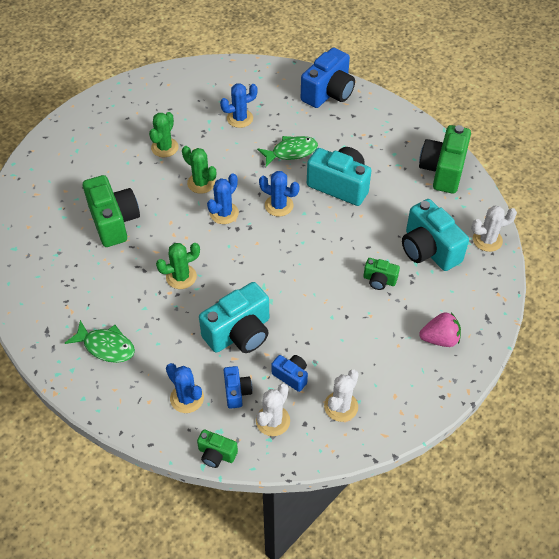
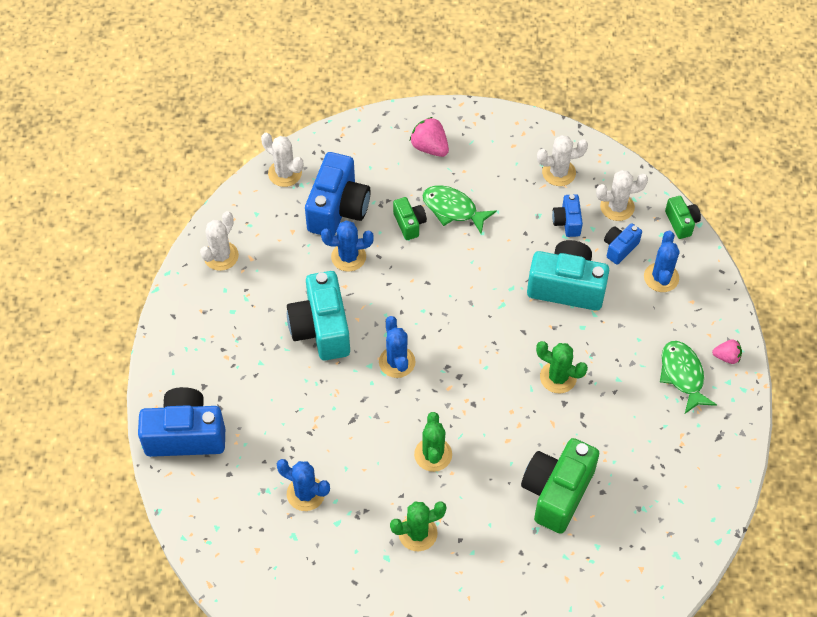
camera: 130 degrees left, 5 degrees up
(88, 385) = (726, 357): none -> pink strawberry
(224, 213) = (451, 402): blue cactus -> blue cactus (348, 257)
(291, 152) = (313, 404): green fish -> green fish (453, 209)
(428, 249) = (338, 209): turquoise camera -> blue camera
(443, 170) = (221, 256): green camera -> white cactus

